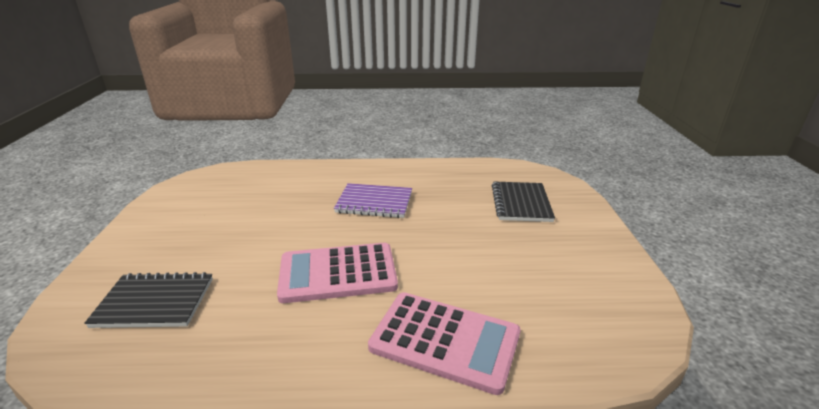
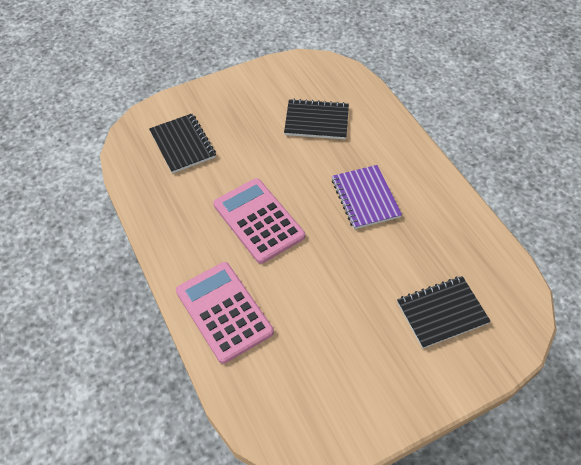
camera: 65 degrees right, 25 degrees up
(256, 201) = (316, 121): none -> black notebook
(445, 341) = (224, 311): pink calculator -> pink calculator turned 150 degrees clockwise

